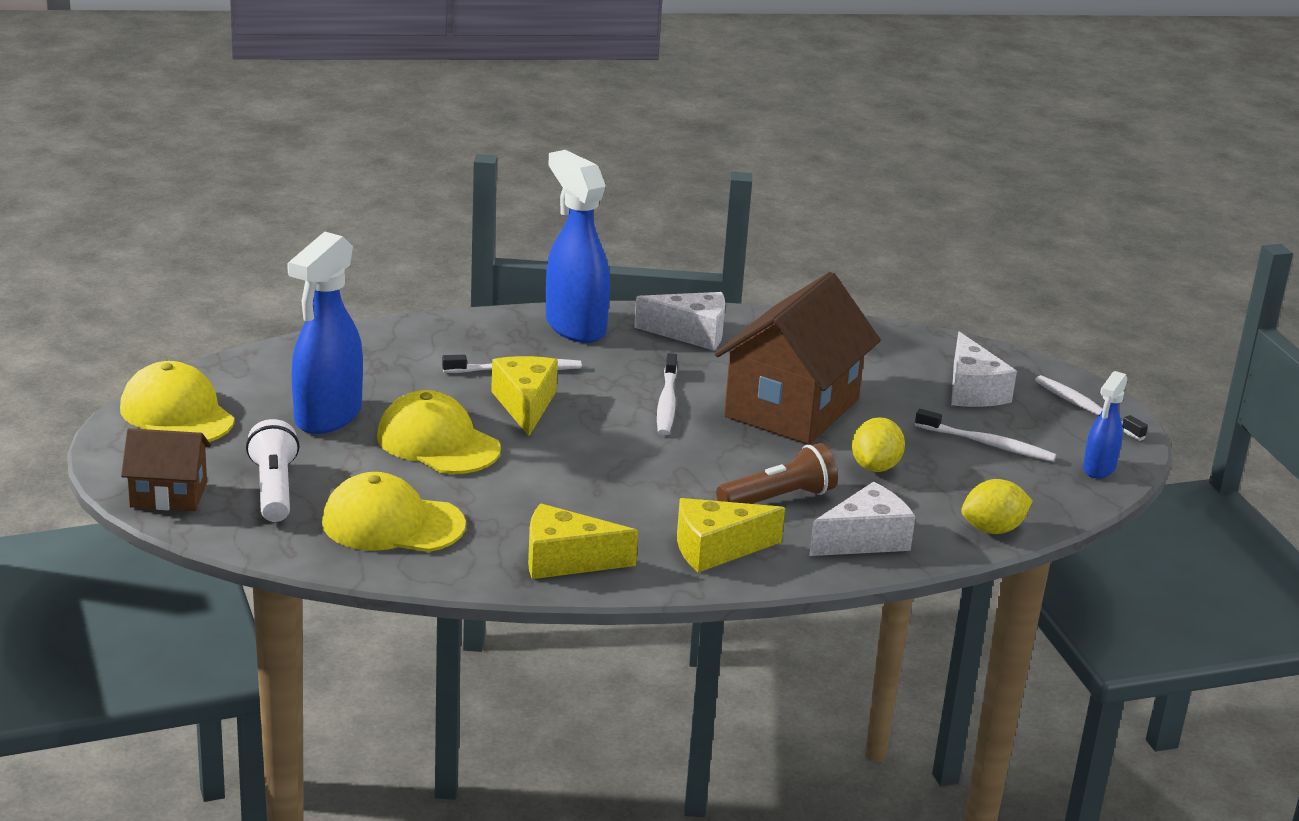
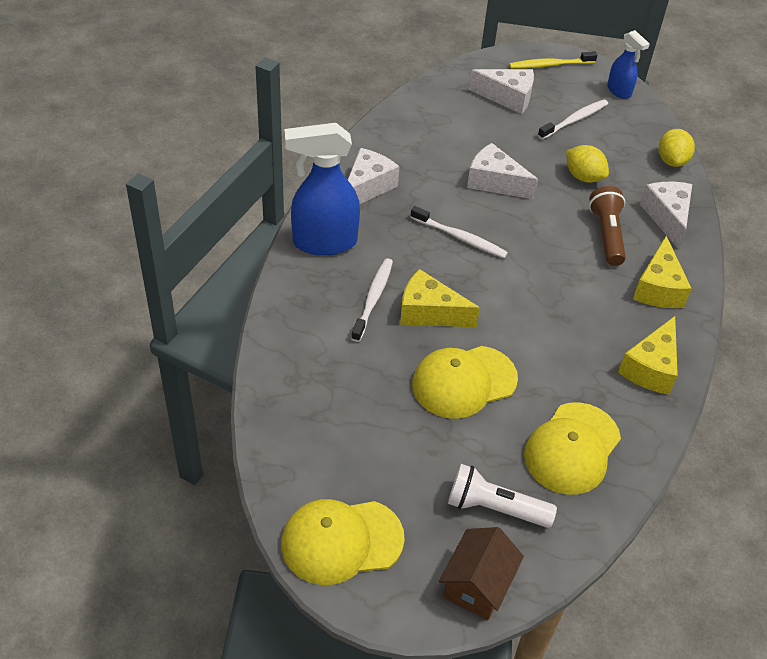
camera: 65 degrees left, 20 degrees up
(327, 417) = (393, 437): blue spray bottle -> none
(792, 408) = (494, 182): brown house -> white cheese
(1086, 409) = (550, 65): white toothbrush -> yellow toothbrush

